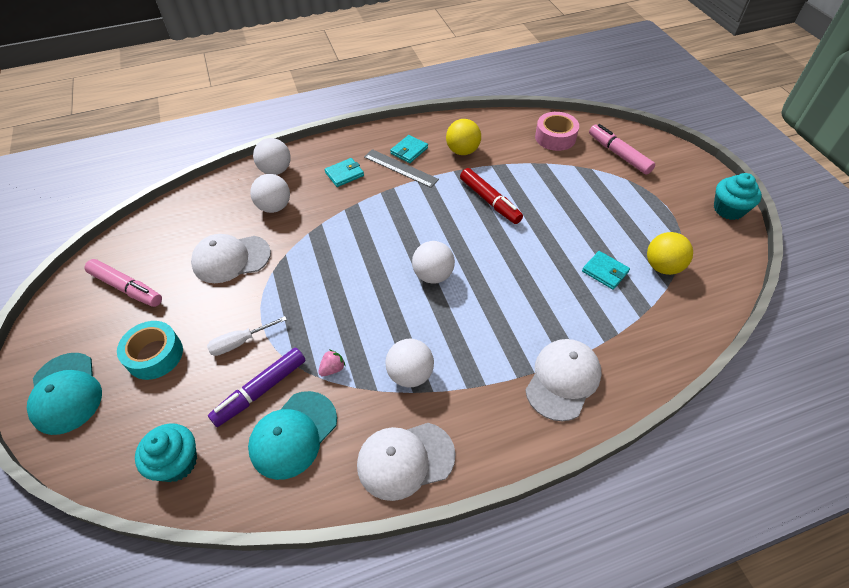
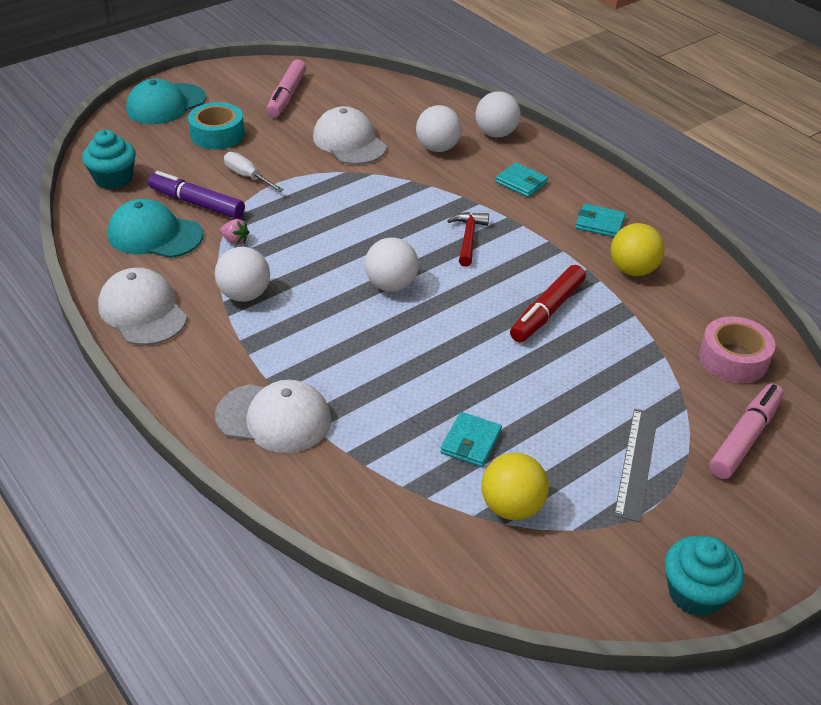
camera: 70 degrees right, 10 degrees down
(396, 219) = (468, 238): none -> red hammer
(400, 168) = (561, 223): grey ruler -> grey ruler (637, 463)

